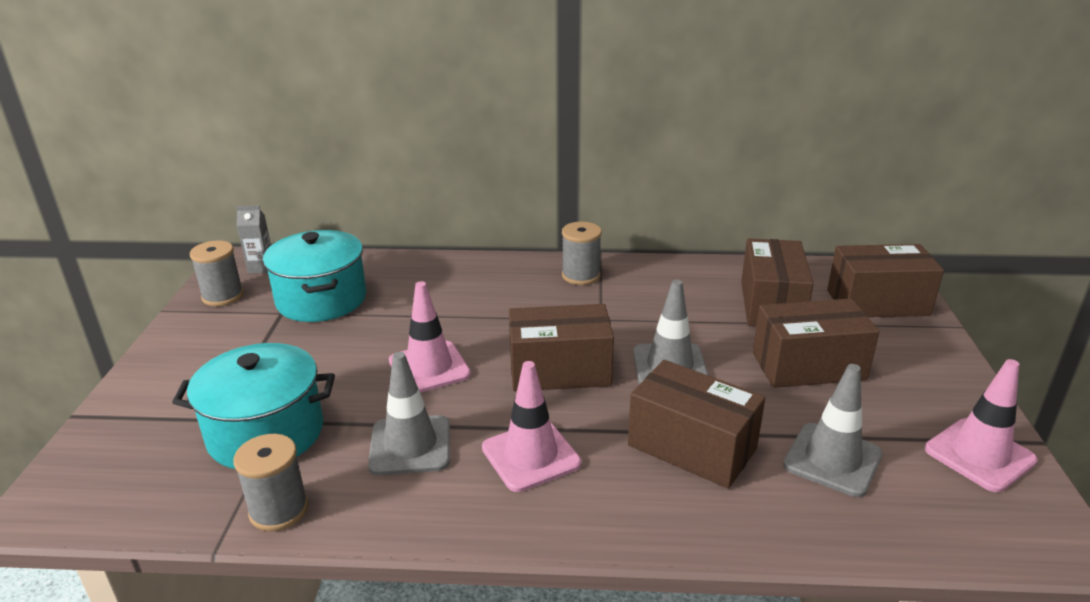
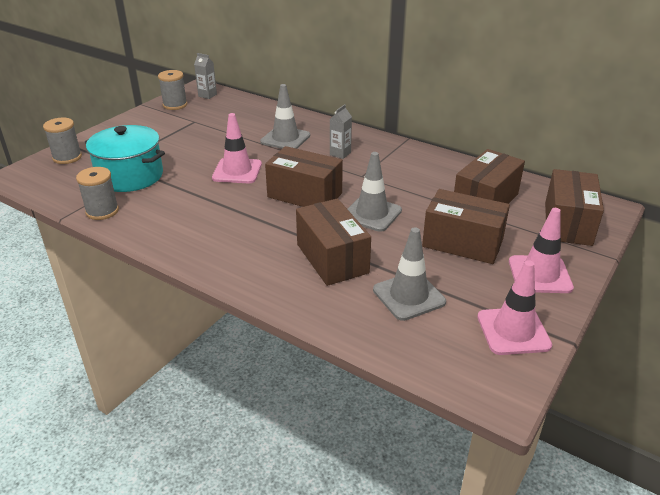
camera: 30 degrees right, 5 degrees up
(321, 299) = (220, 120): turquoise pot -> none
(410, 445) = (188, 205): grey traffic cone -> grey traffic cone (285, 139)
(531, 456) = (240, 231): pink traffic cone -> pink traffic cone (539, 274)
(541, 298) = (340, 154): none -> grey carton
(581, 276) = (379, 148): grey spool -> grey spool (67, 157)
(877, 302) = (567, 223): brown box -> brown box turned 75 degrees clockwise

